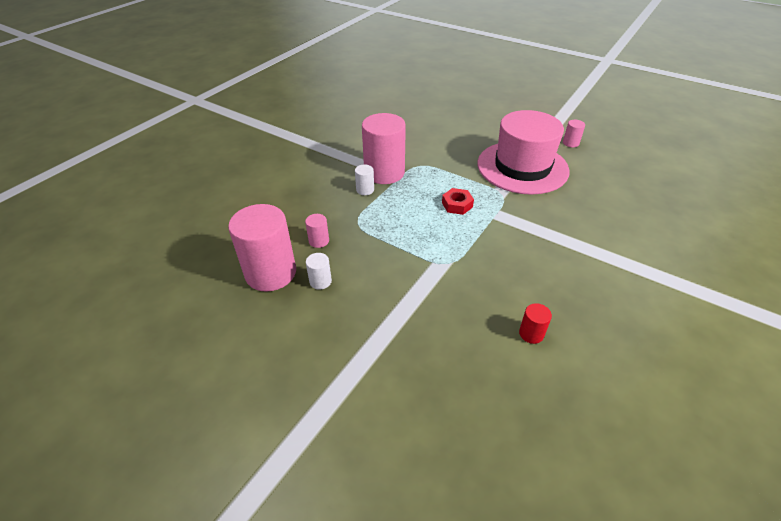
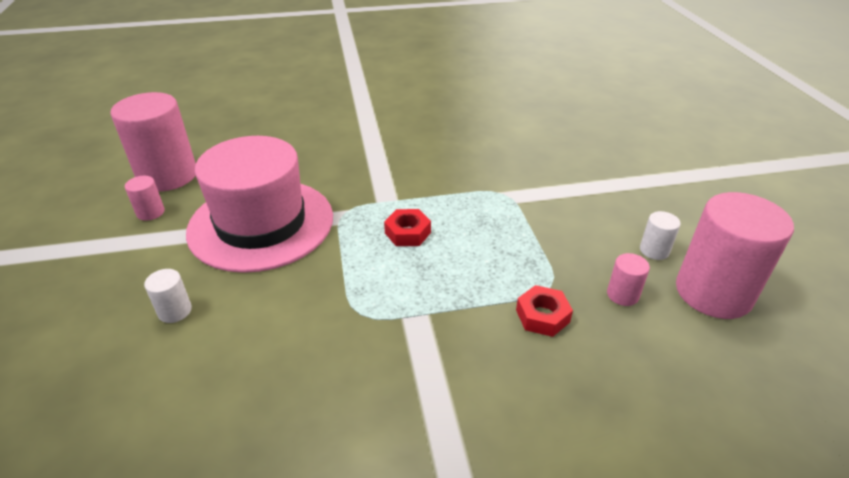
camera: 135 degrees left, 5 degrees down
(347, 208) = (542, 316): none -> red nut
(365, 190) = (487, 328): white cylinder -> white cylinder (175, 311)
(384, 172) = (424, 338): pink cylinder -> pink cylinder (167, 176)
(531, 333) = (507, 129): red cylinder -> none

